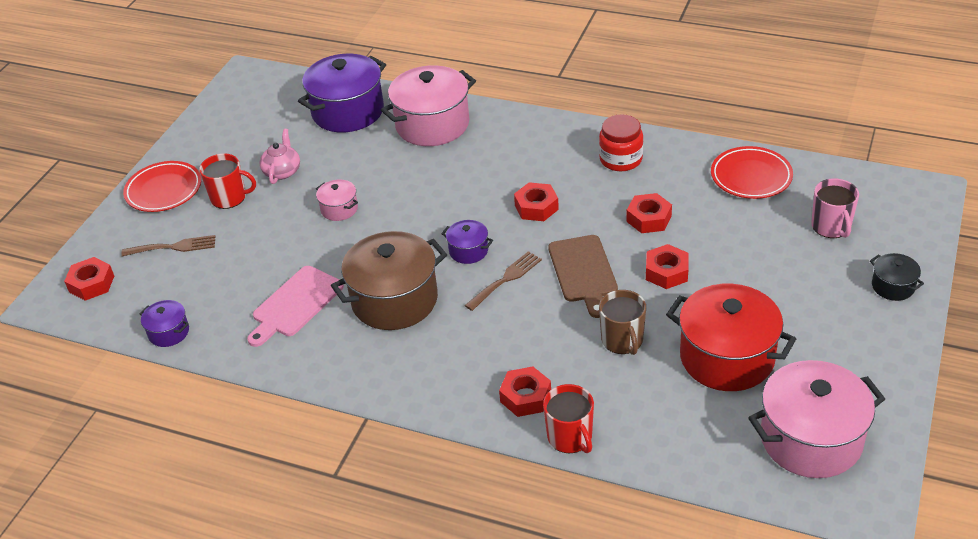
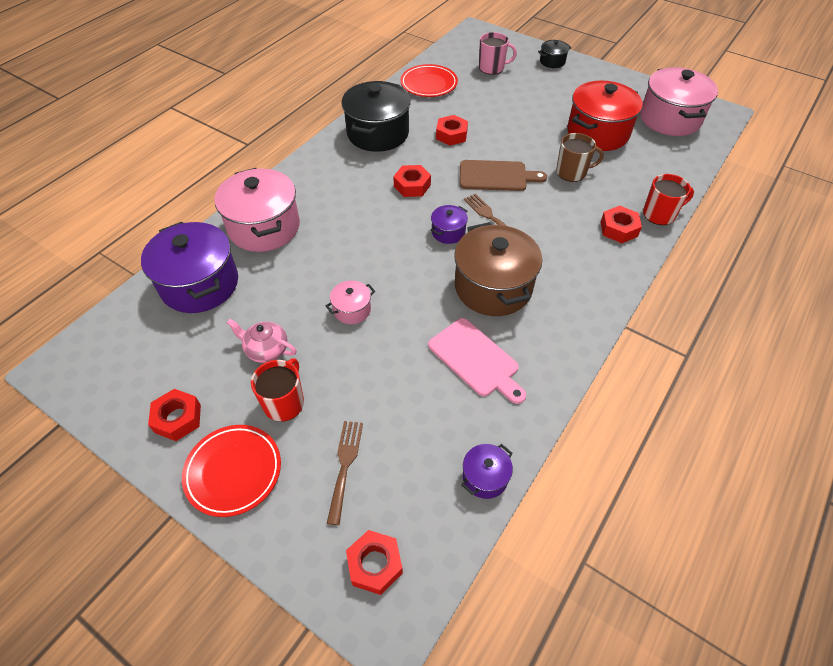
camera: 80 degrees left, 10 degrees up
(621, 159) = (378, 133): red jar -> black pot
(666, 272) = (510, 139): red nut -> red nut (177, 418)

